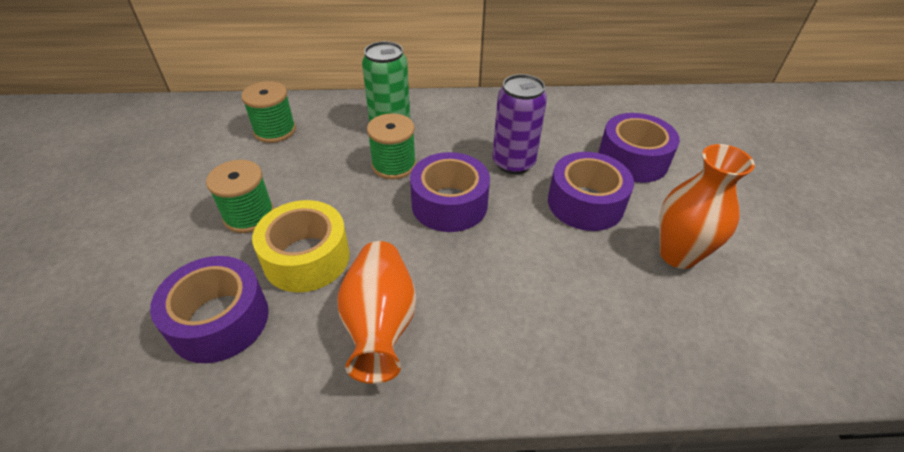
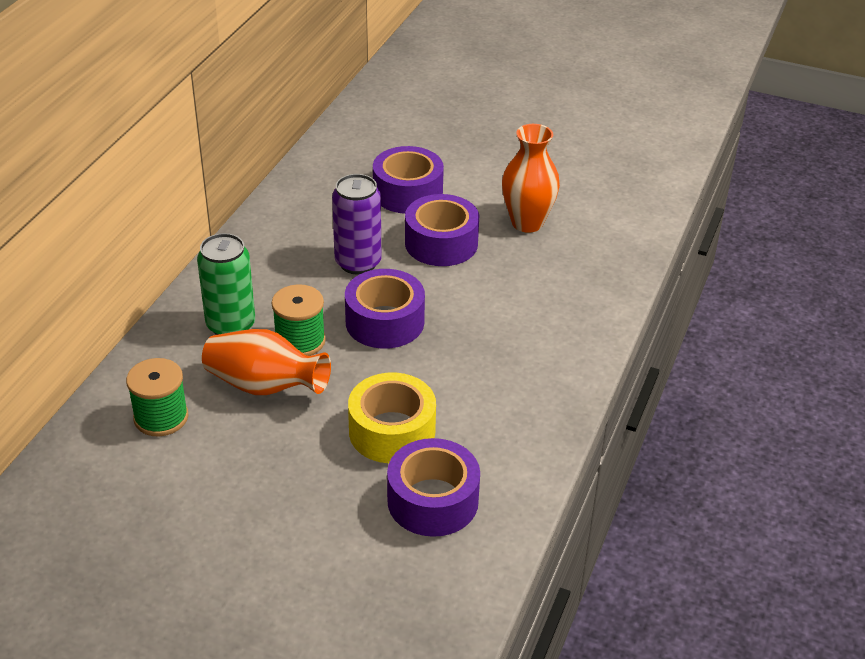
camera: 65 degrees left, 5 degrees down
(249, 215) = (302, 461): green spool -> none
(380, 323) = (496, 403): orange vase -> orange vase (265, 386)

